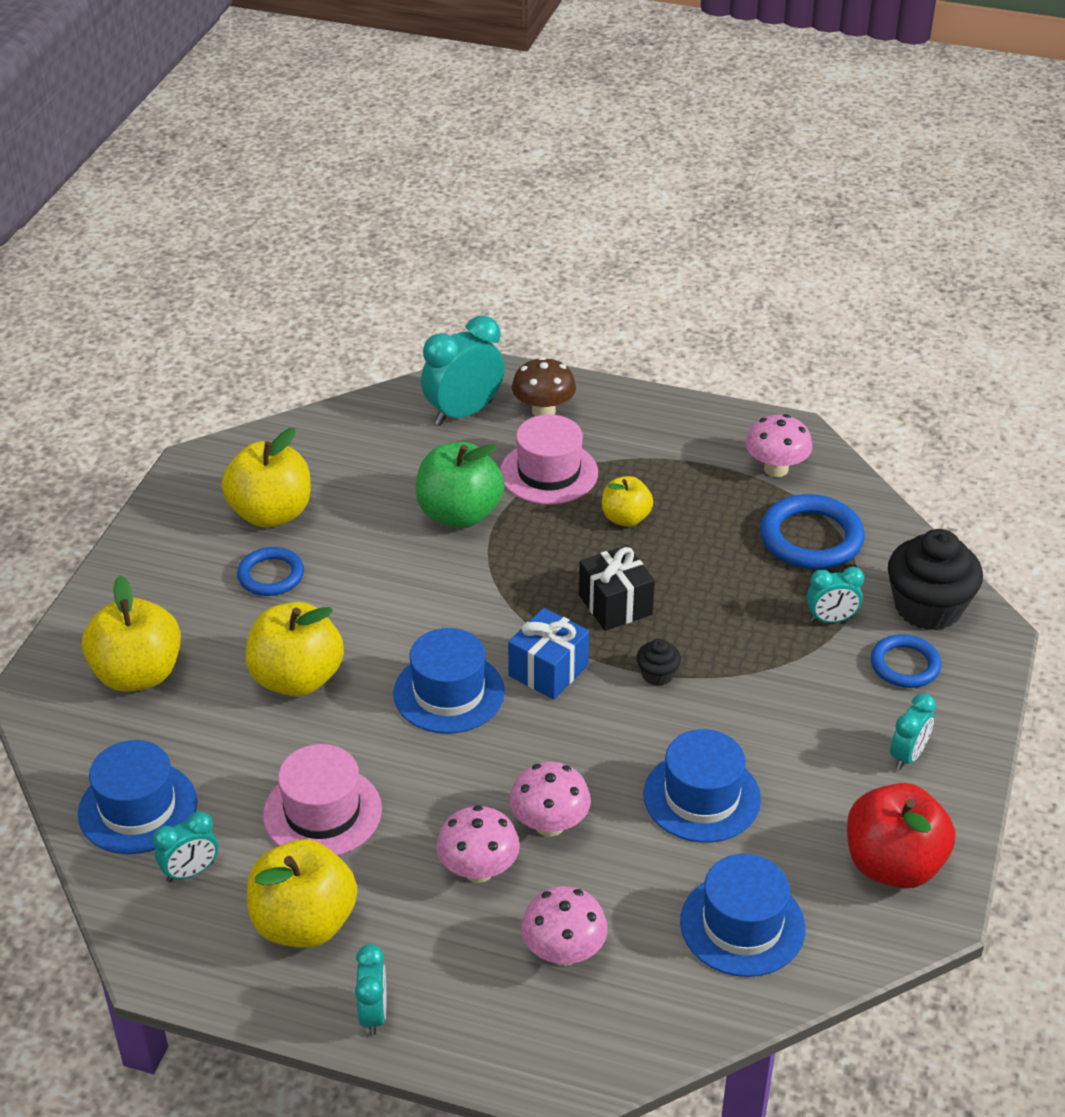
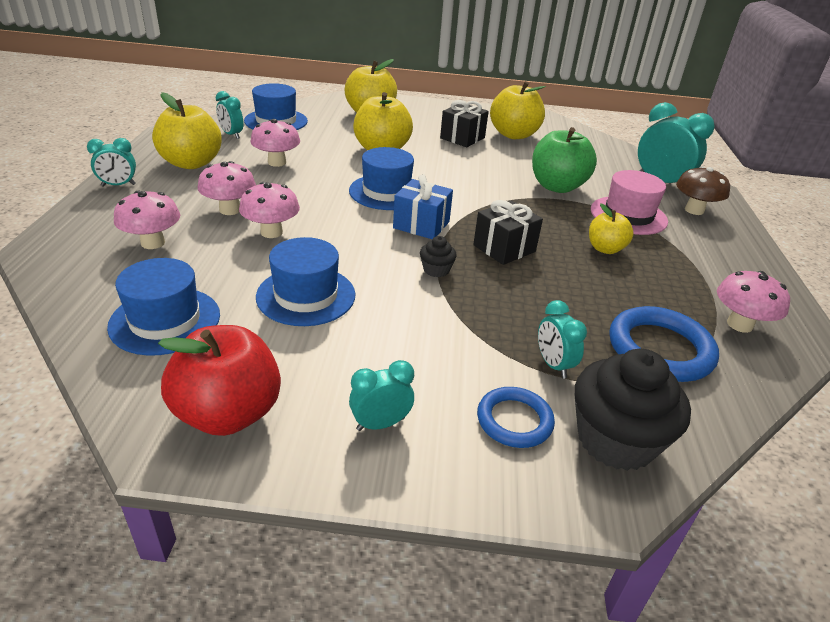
camera: 75 degrees right, 5 degrees down
(271, 575) = (462, 138): blue ring -> black gift
(322, 812) = (277, 162): pink hat -> pink mushroom
(908, 756) = (380, 424): turquoise clock -> turquoise clock turned 135 degrees clockwise

